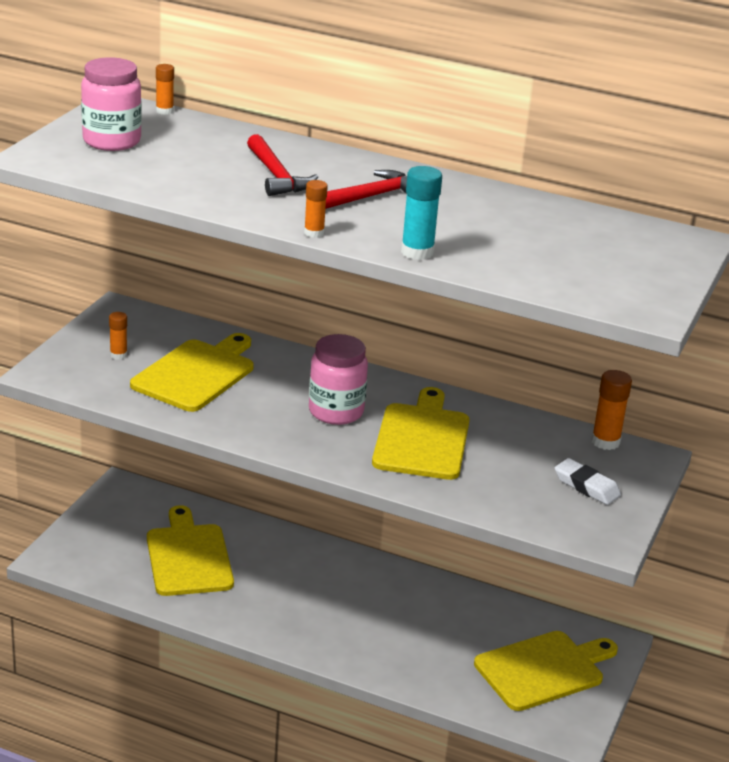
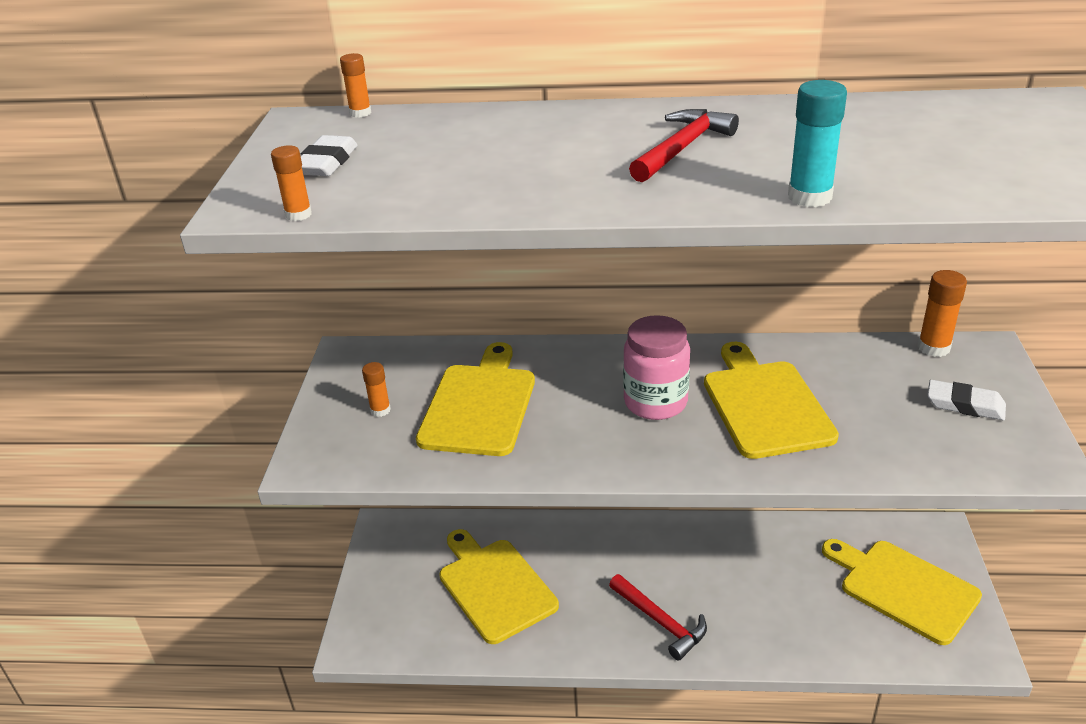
camera: 15 degrees left, 5 degrees up
(111, 141) = (327, 163): pink jar -> white eraser
(276, 176) = (555, 151): red hammer -> red hammer (660, 621)
(314, 233) = (670, 208): orange glue stick -> orange glue stick (298, 215)
(543, 670) = (903, 588): yellow cutting board -> yellow cutting board turned 90 degrees counterclockwise

